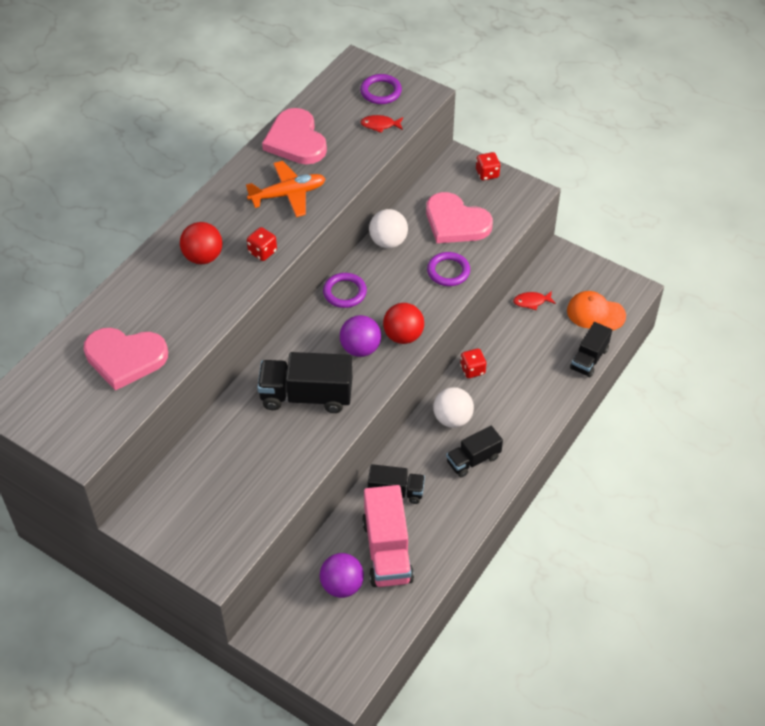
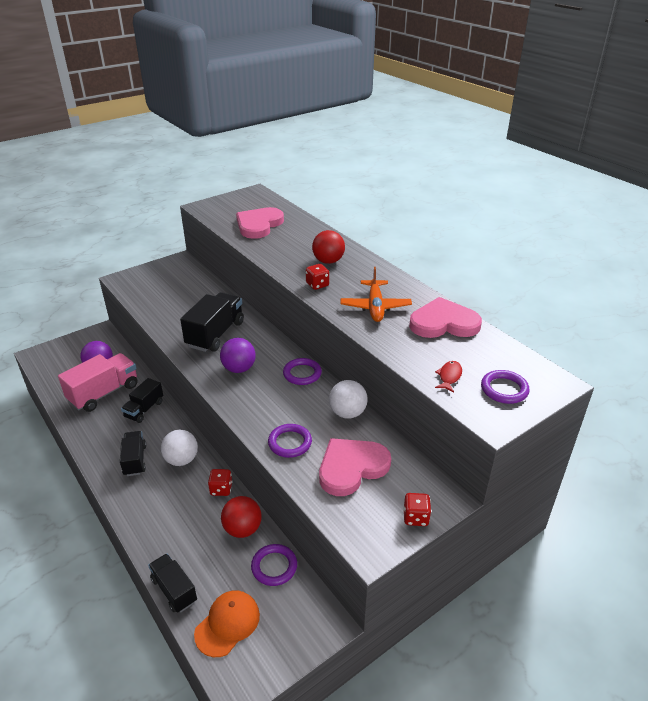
camera: 110 degrees right, 15 degrees down
(387, 551) = (104, 393): pink truck -> pink truck turned 120 degrees clockwise
(403, 336) = (235, 394): red ball -> red ball (242, 529)
(531, 302) = (274, 566): red fish -> purple ring

